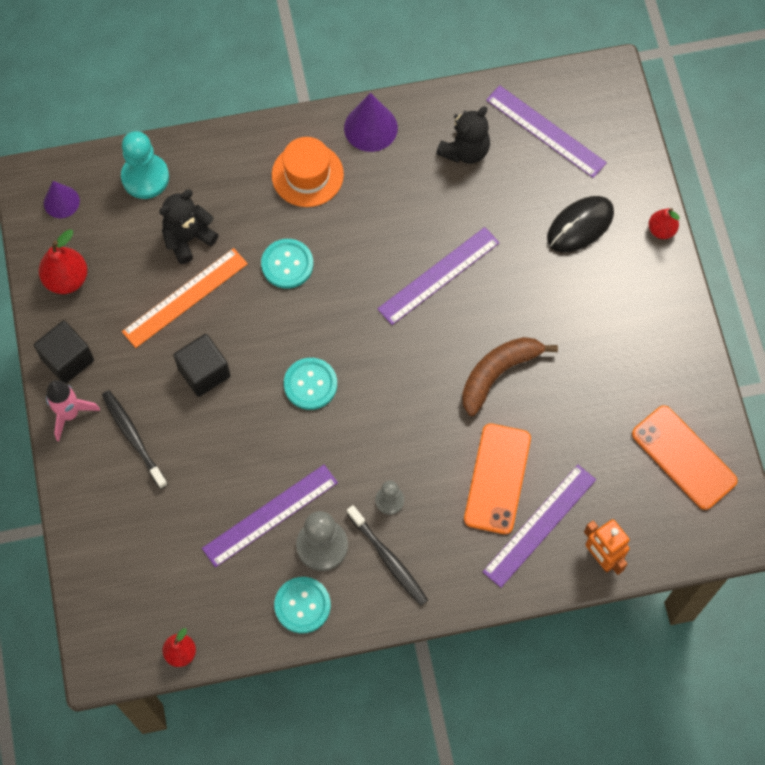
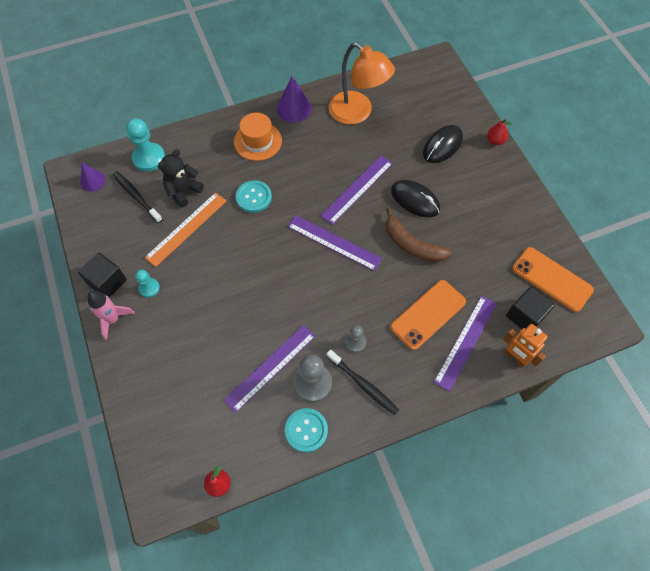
camera: 10 degrees left, 5 degrees down
(66, 279) = (101, 229): red pear -> none
(123, 377) = (149, 288): none -> turquoise pawn
(133, 437) = (161, 328): black toothbrush -> black toothbrush (136, 196)
(204, 372) = (207, 275): black cube -> black cube (525, 316)
(310, 384) = (283, 272): turquoise button -> none
(465, 150) = (357, 113): black teddy bear -> orange lamp
(497, 478) = (428, 314): orange phone -> orange phone turned 45 degrees clockwise
(498, 373) = (411, 244): brown banana -> brown banana turned 90 degrees counterclockwise
(519, 306) = (415, 200): none -> black mouse
(546, 131) = (406, 95): purple ruler -> purple ruler (334, 242)

